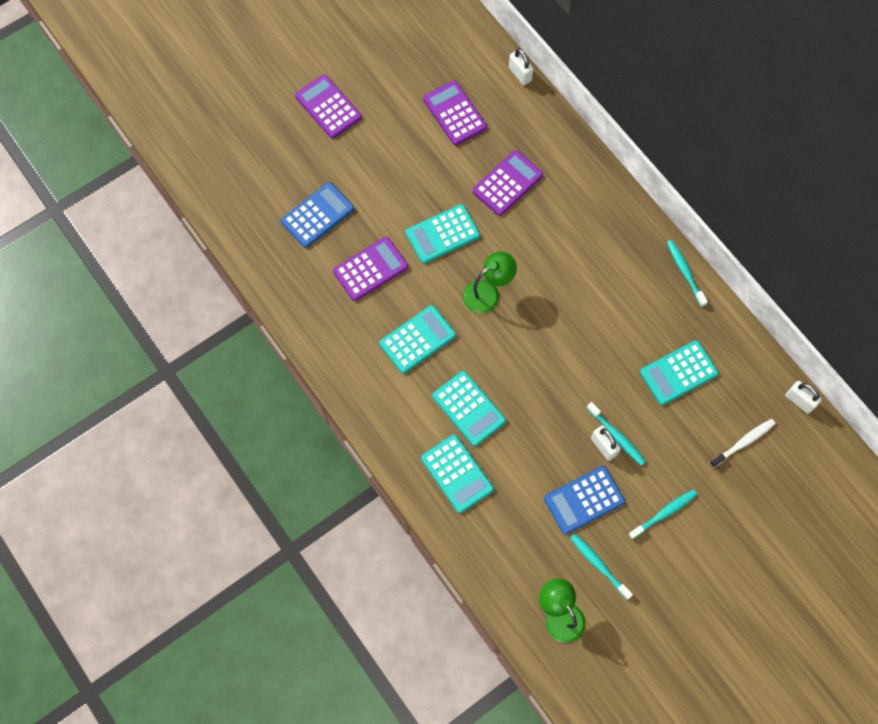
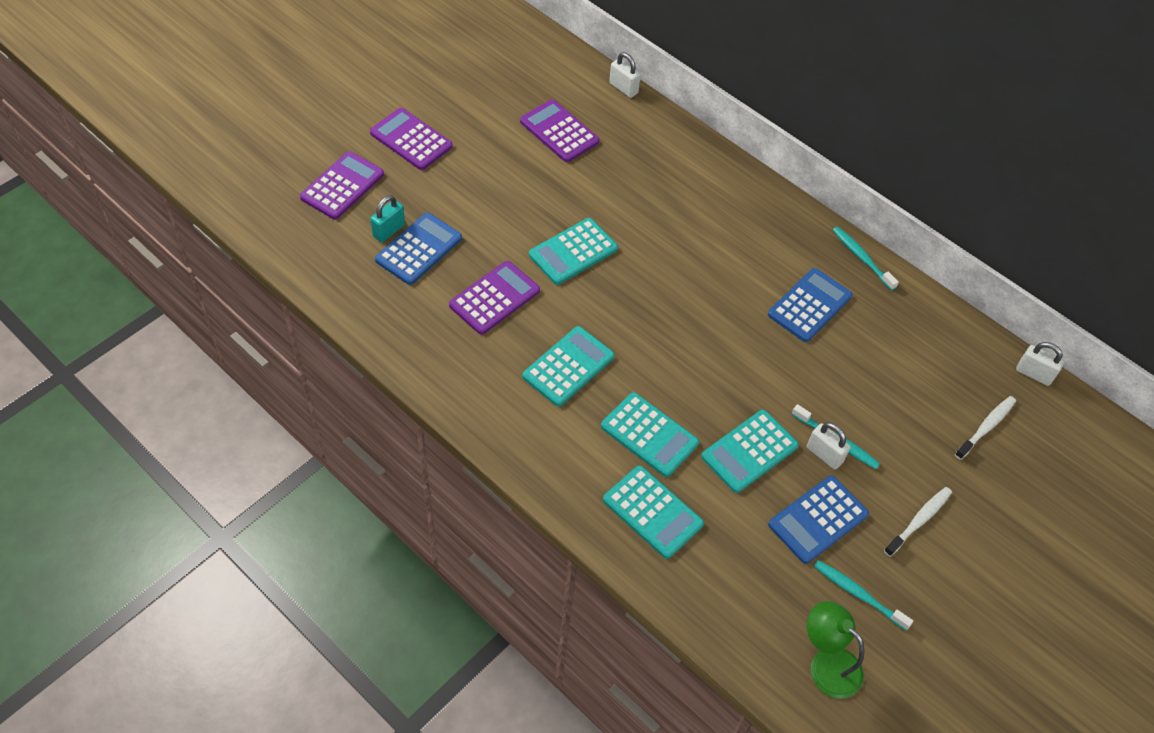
camera: 15 degrees left, 15 degrees down
(296, 194) = (389, 230): none -> turquoise padlock
(487, 292) = (641, 306): green lamp -> none
(507, 183) = (636, 193): purple calculator -> purple calculator (342, 186)
(627, 311) = (809, 305): none -> blue calculator
(663, 513) = (919, 520): turquoise toothbrush -> white toothbrush
(678, 373) = (887, 362): turquoise calculator -> turquoise calculator (749, 451)

